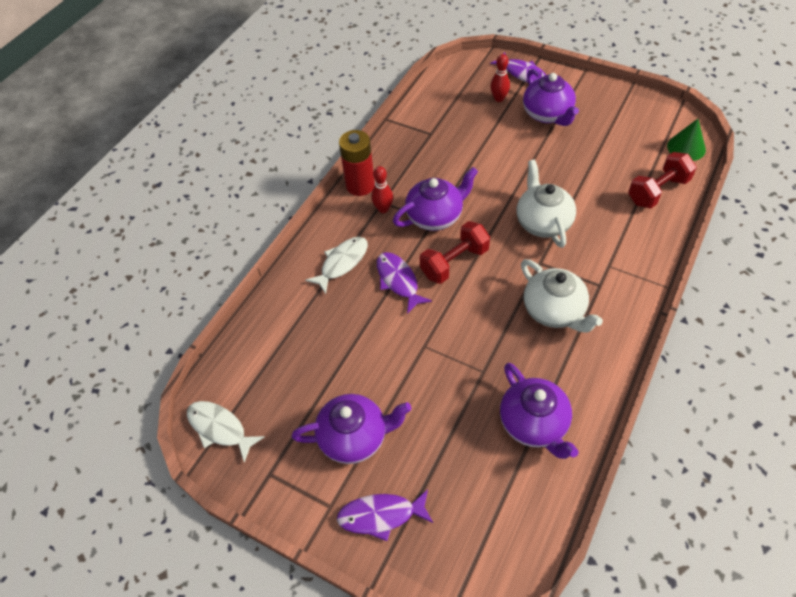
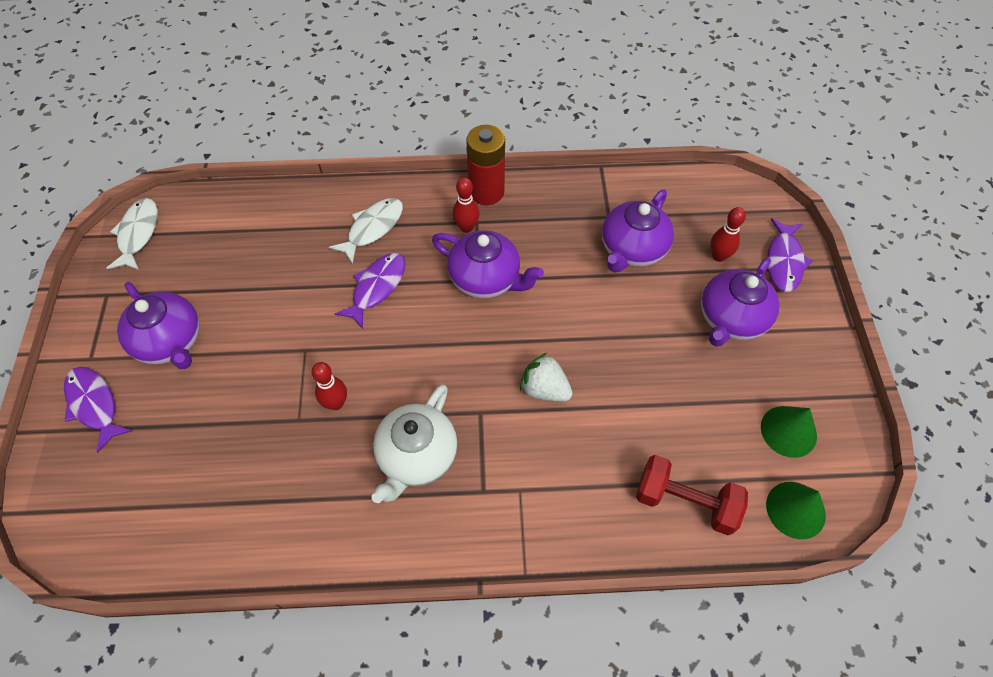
camera: 55 degrees right, 5 degrees up
(342, 263) = (372, 228): white fish -> white fish turned 60 degrees counterclockwise
(454, 262) = (431, 326): red dumbbell -> none
(483, 343) = (336, 403): none -> red bowling pin
(534, 424) = (253, 498): purple teapot -> purple teapot (632, 249)
(543, 222) = (544, 389): white teapot -> white strawberry
(636, 127) = (788, 431): none -> green cone

